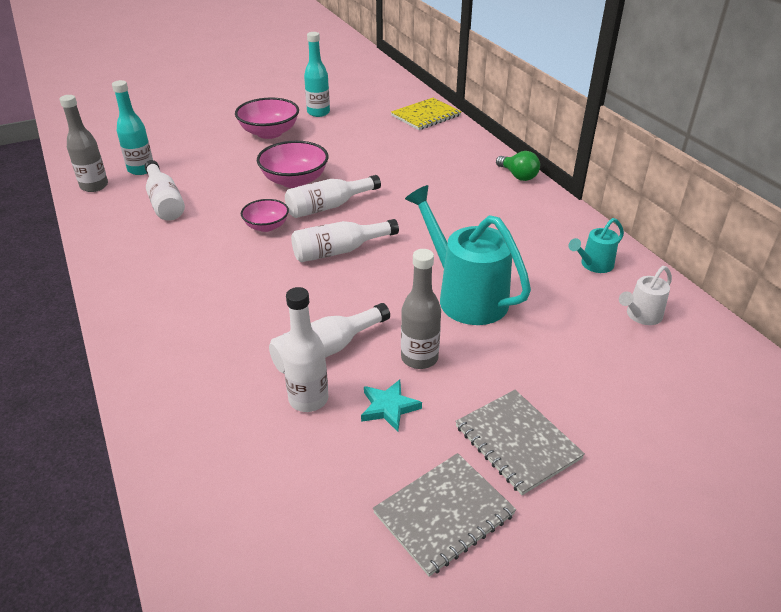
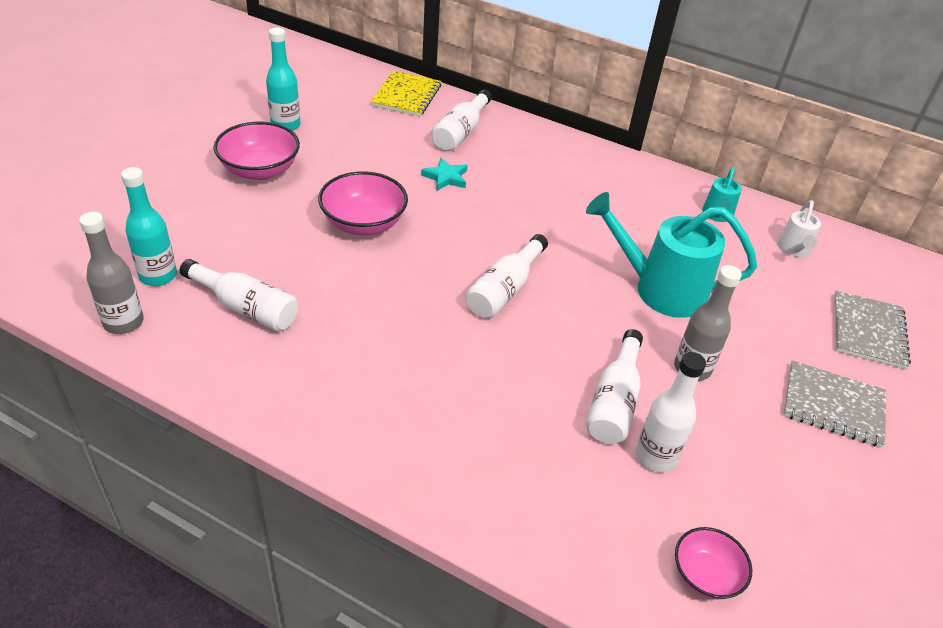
camera: 40 degrees left, 5 degrees up
(266, 226) = (400, 291): pink bowl -> pink bowl (705, 575)
(328, 206) = (435, 242): white bottle -> white bottle (461, 132)
(389, 407) = (721, 427): turquoise star -> turquoise star (446, 177)
(444, 514) = (854, 494): grey notebook -> grey notebook (868, 331)
(518, 176) = (566, 142): green light bulb -> none

